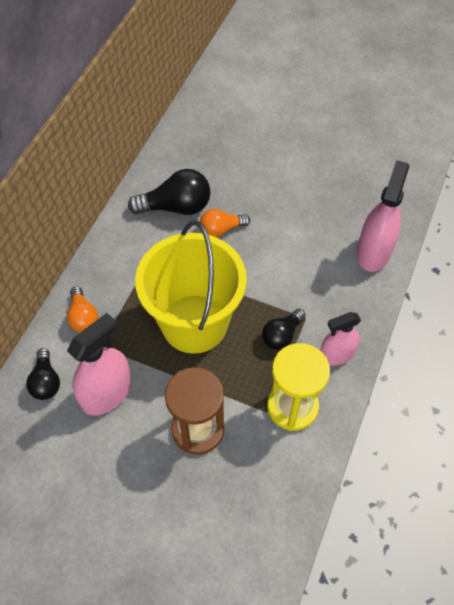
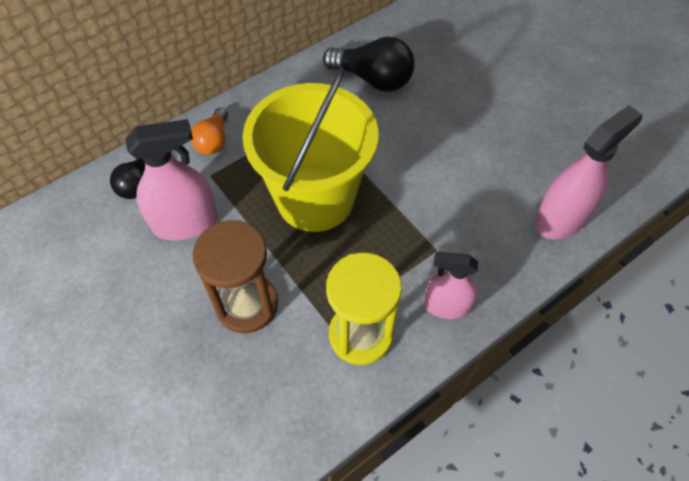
camera: 30 degrees right, 0 degrees up
(221, 229) = (404, 120): orange light bulb -> none
(282, 335) = (398, 255): black light bulb -> none

